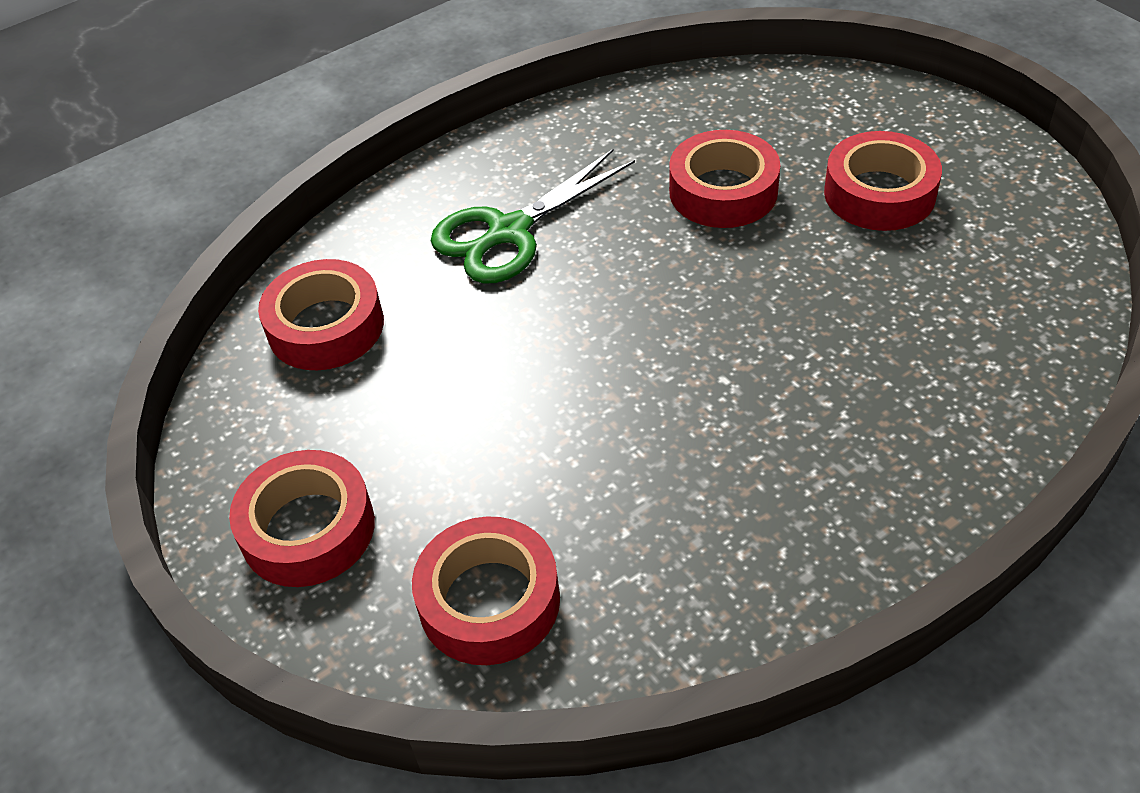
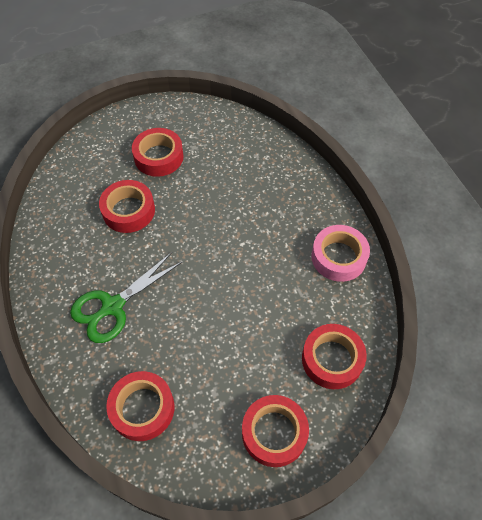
camera: 80 degrees left, 10 degrees up
(509, 232) = (112, 306): green scissors -> green scissors turned 75 degrees clockwise
(765, 566) = (338, 257): none -> pink tape

